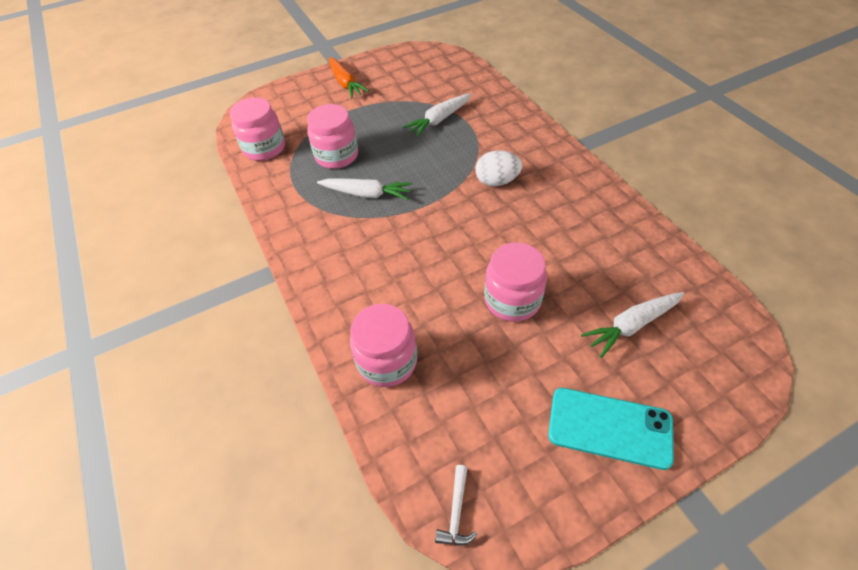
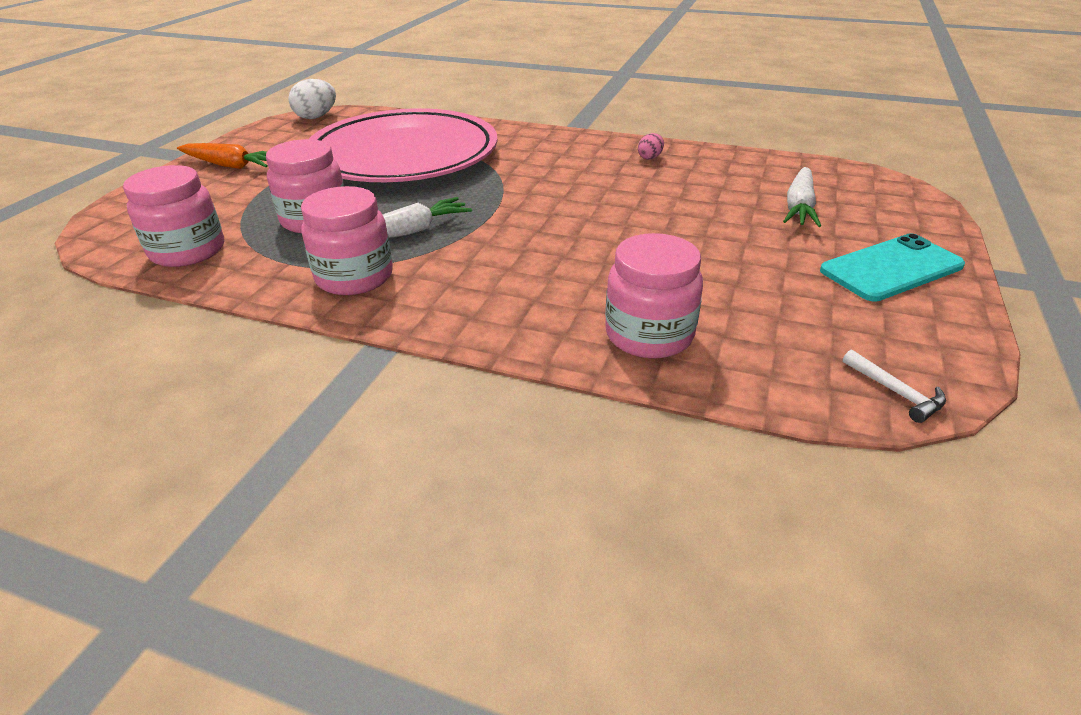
camera: 45 degrees left, 15 degrees down
(439, 120) = (404, 155): white carrot -> pink plate
(497, 181) = (538, 173): white egg -> white egg (316, 117)
(512, 300) = (686, 236): pink jar -> pink jar (354, 277)
(592, 207) = (650, 157): none -> pink egg

